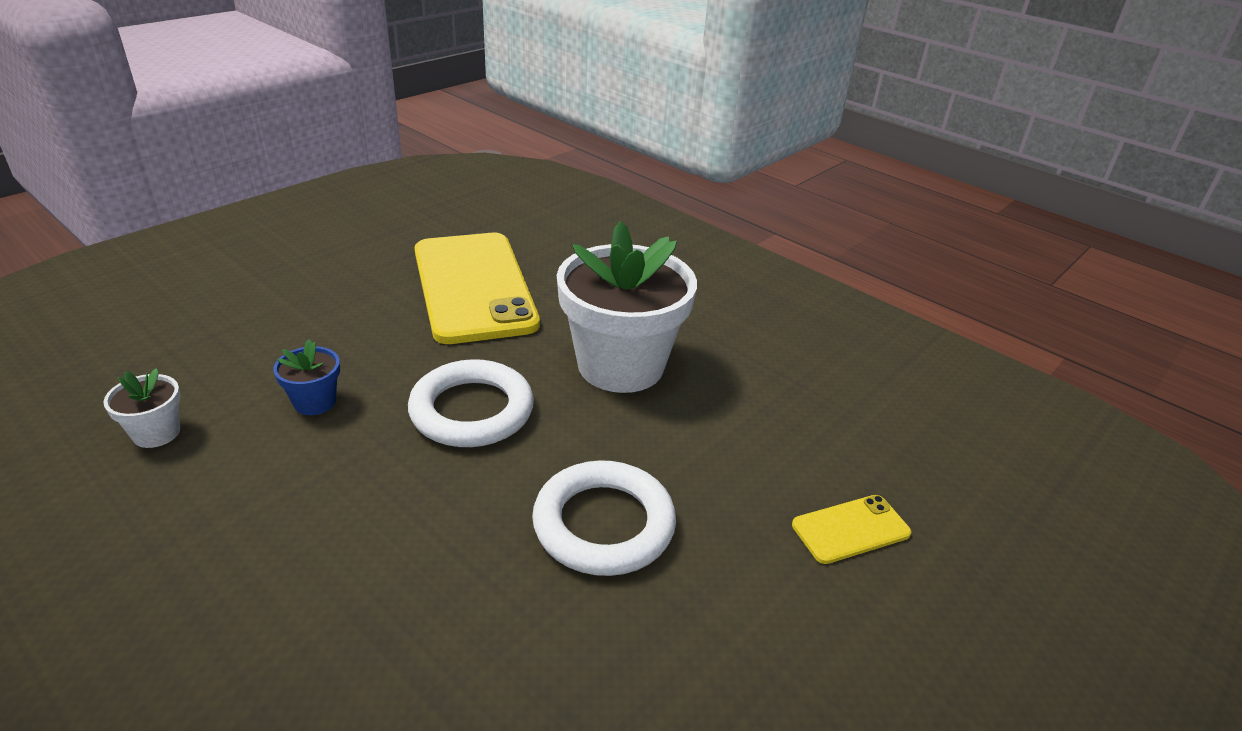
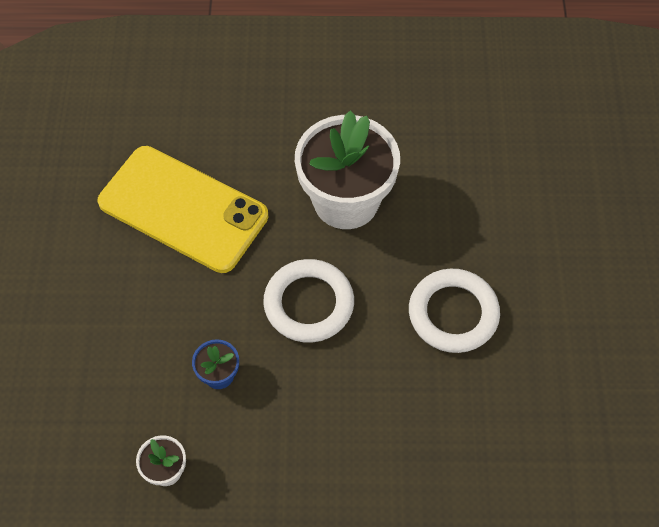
camera: 40 degrees left, 25 degrees up
(851, 529) = (557, 218): yellow phone -> none

